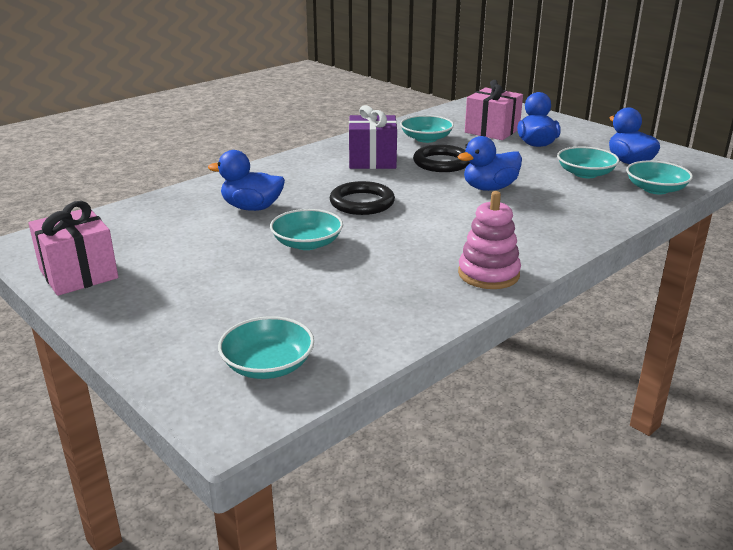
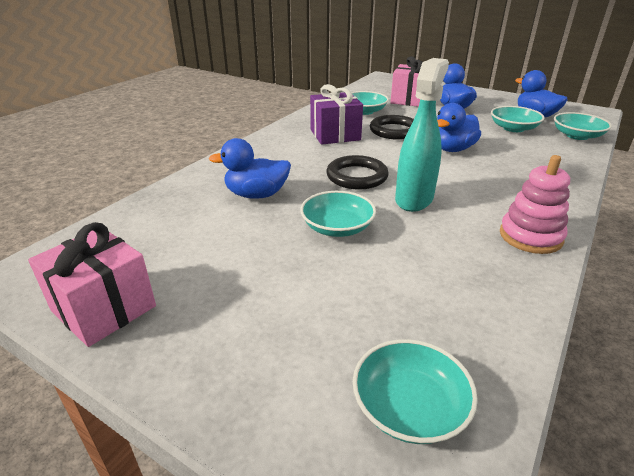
camera: 15 degrees left, 5 degrees up
(402, 229) = (414, 199): none -> turquoise spray bottle

